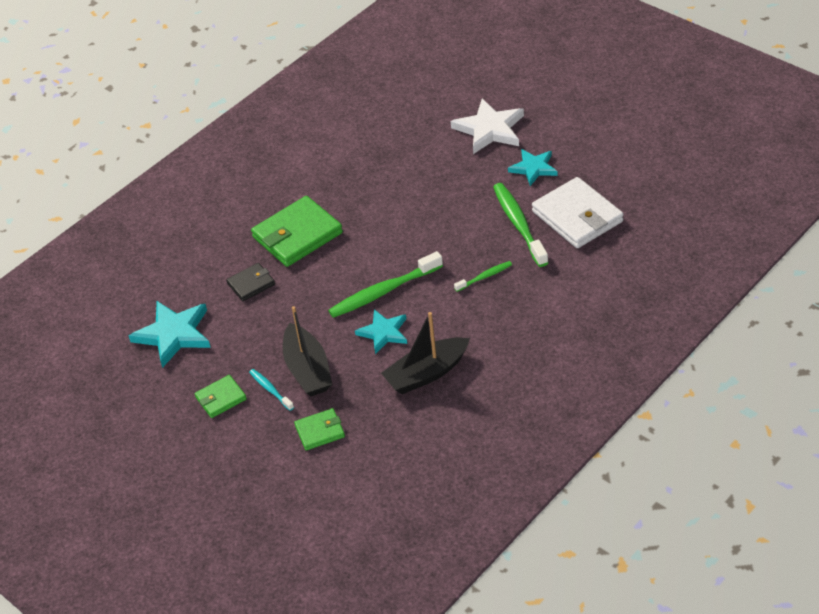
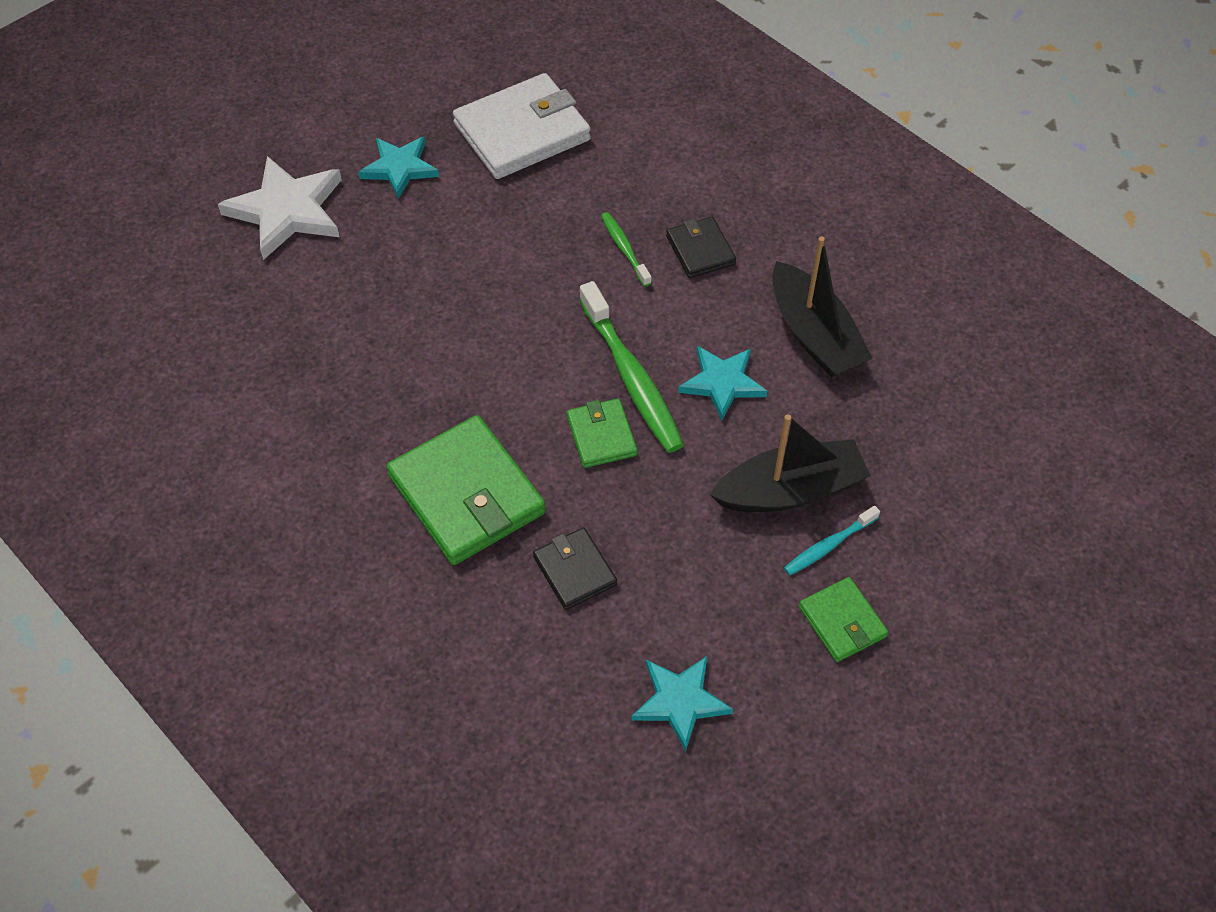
camera: 90 degrees left, 10 degrees up
(173, 334) = (680, 701): turquoise star -> turquoise star, size x0.65
(320, 431) = (921, 478): green wallet -> green wallet (601, 436)
(489, 312) = (700, 250): none -> black wallet
(519, 225) = (521, 198): green toothbrush -> none

